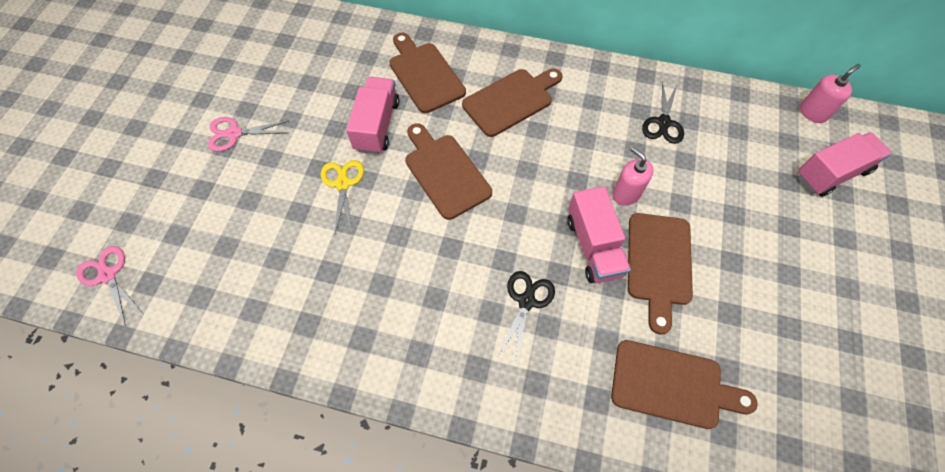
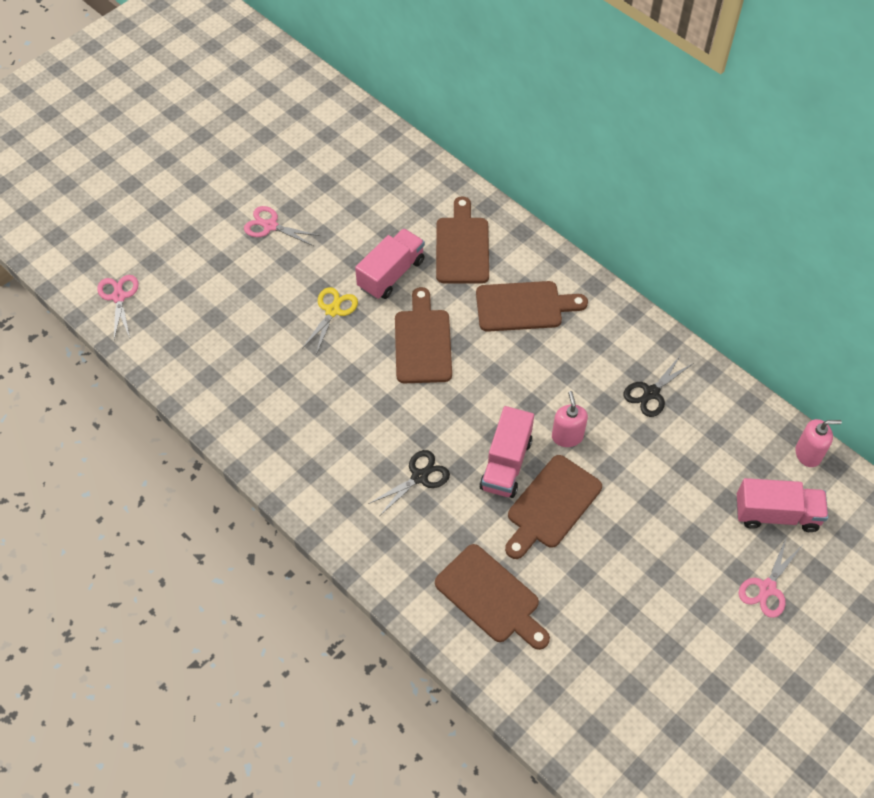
camera: 30 degrees right, 5 degrees down
(876, 240) = (767, 588): none -> pink scissors

